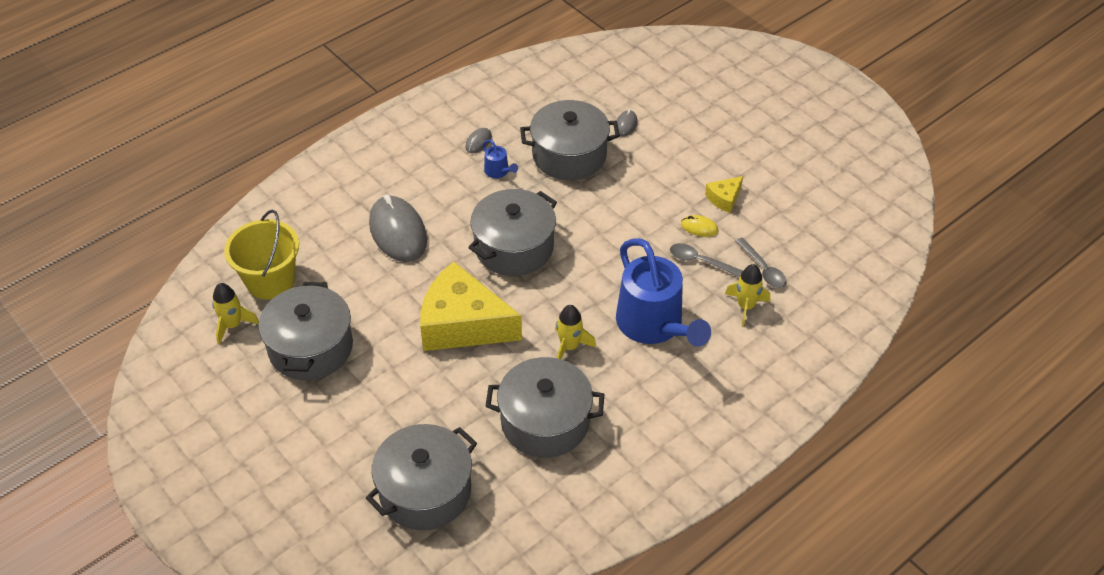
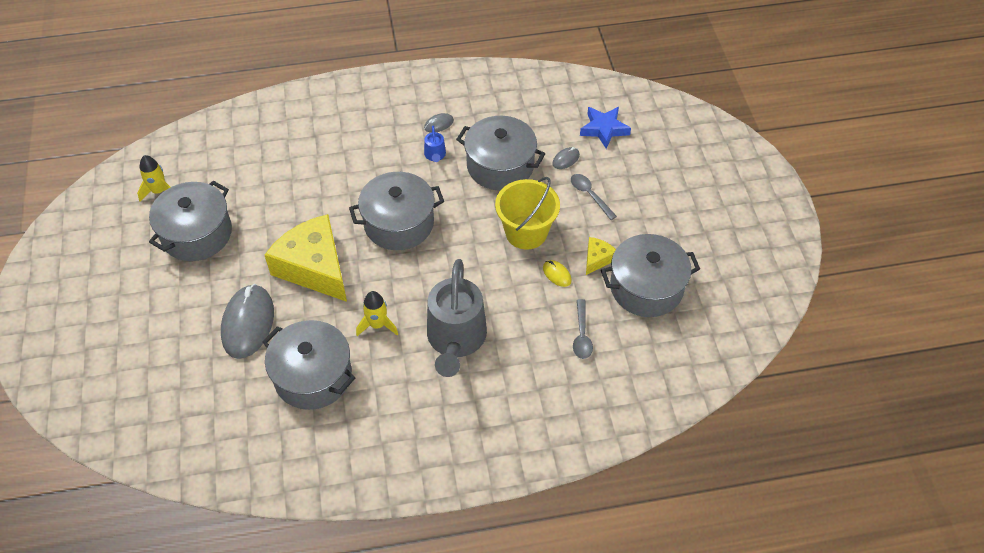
camera: 30 degrees right, 5 degrees up
(270, 281) = (209, 169): yellow bucket -> yellow bucket (526, 232)
(398, 232) = (324, 171): grey mouse -> grey mouse (248, 323)
(425, 491) = (189, 385): grey pot -> grey pot (646, 288)
(639, 84) = (604, 129): none -> blue star
(654, 325) = (456, 340): blue watering can -> grey watering can
(700, 261) = (535, 303): grey spoon -> grey spoon (590, 195)
(724, 198) = (597, 259): yellow cheese -> yellow cheese turned 135 degrees clockwise
(746, 306) = (541, 360): yellow rocket -> none

